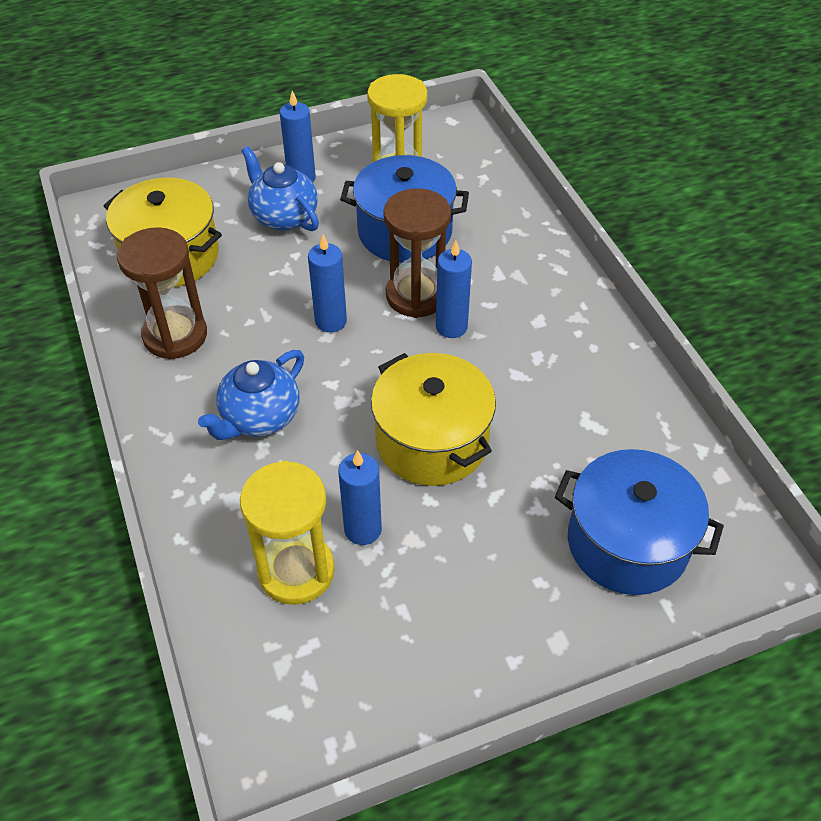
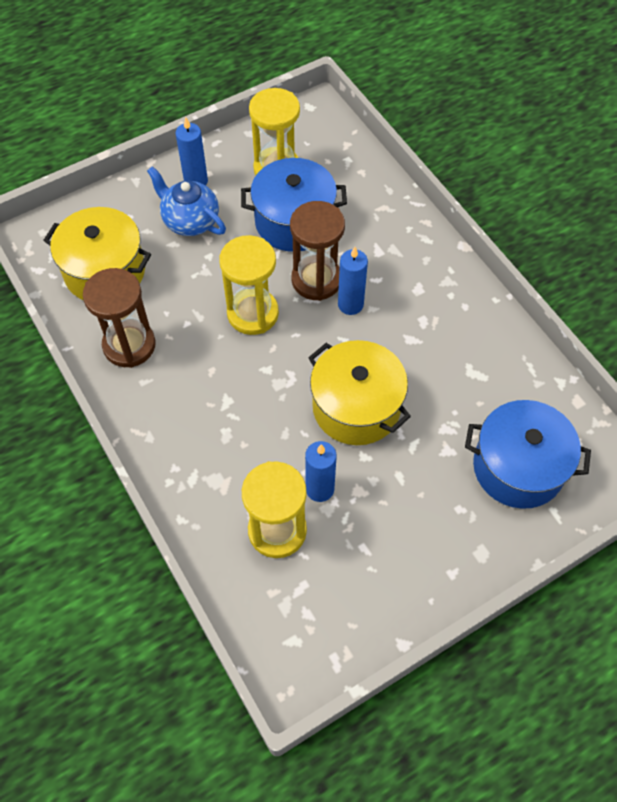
camera: 10 degrees left, 10 degrees up
(259, 417) = (217, 407): blue teapot -> none
(331, 321) = (253, 313): blue candle -> yellow hourglass

